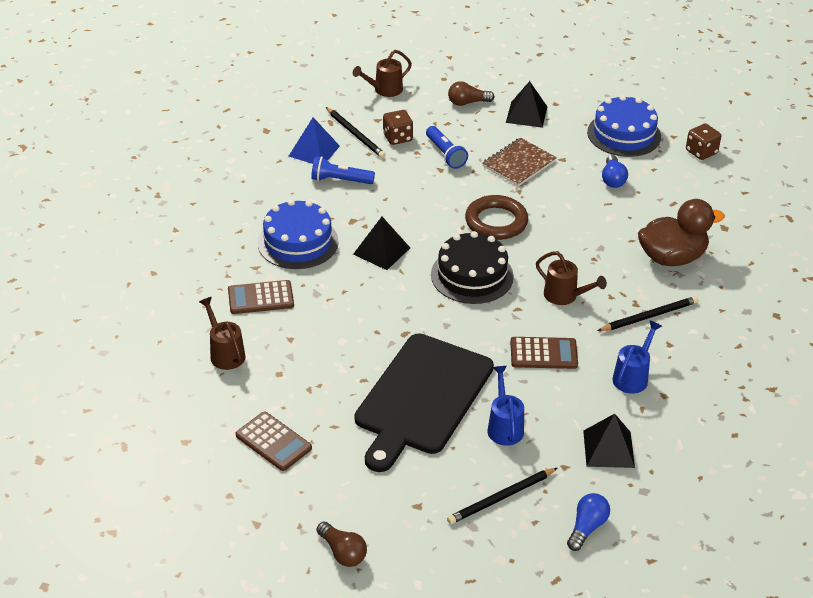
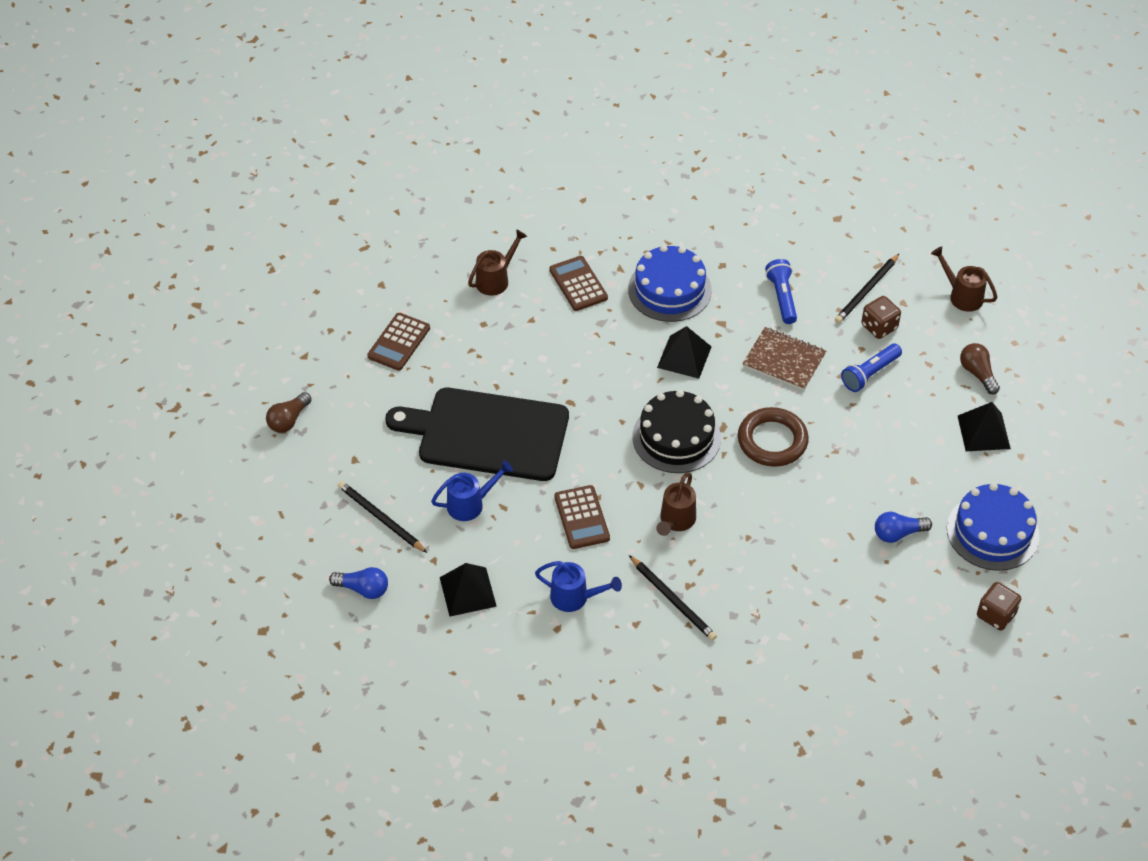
camera: 75 degrees right, 10 degrees up
(314, 151) = (821, 264): blue pyramid -> none
(519, 164) = (884, 442): brown notebook -> brown notebook (784, 360)
(672, 258) = (780, 609): brown duck -> none

